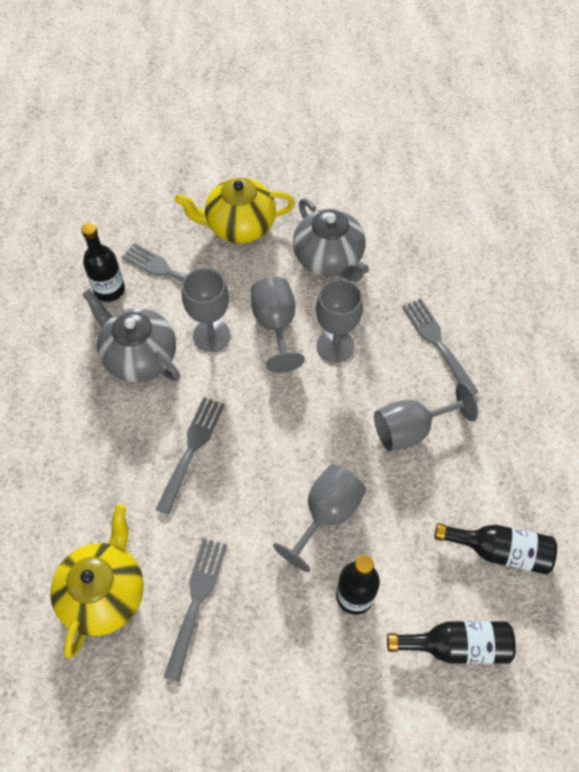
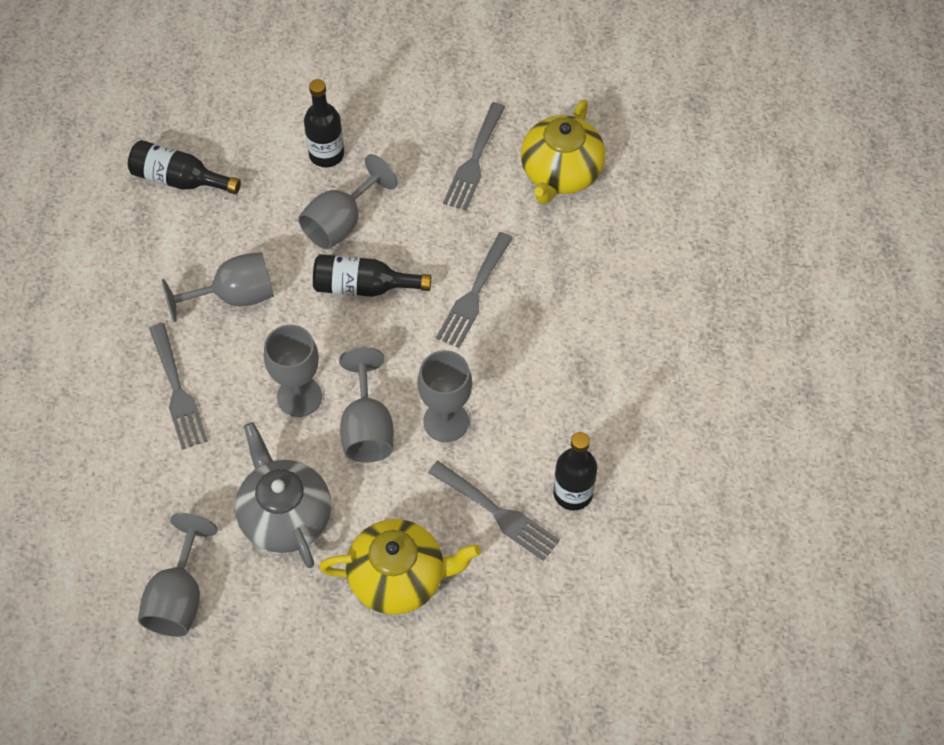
camera: 175 degrees left, 0 degrees up
(139, 356) = (533, 402): grey teapot -> none
(393, 204) = (179, 597): none -> grey goblet
(456, 646) = (243, 112): black bottle -> black bottle (363, 286)

